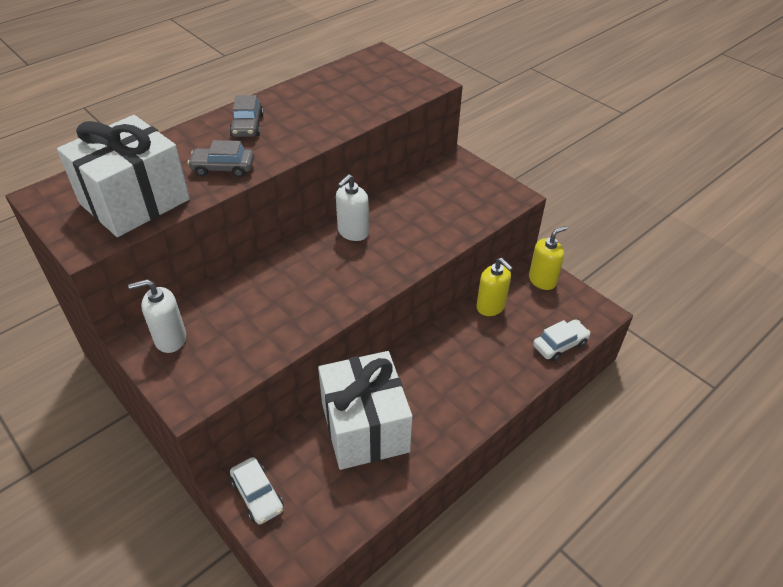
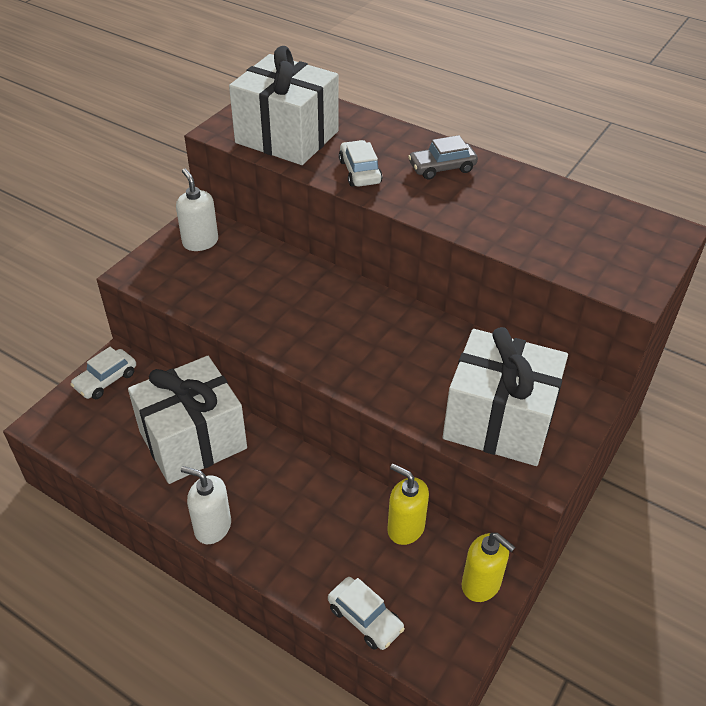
camera: 75 degrees right, 0 degrees up
(223, 168) = (360, 172): grey car -> white car
(353, 232) = (393, 327): white soap dispenser -> white soap dispenser (212, 527)
(466, 203) = (499, 421): none -> white gift
(491, 307) = (405, 528): yellow soap dispenser -> yellow soap dispenser turned 90 degrees clockwise

